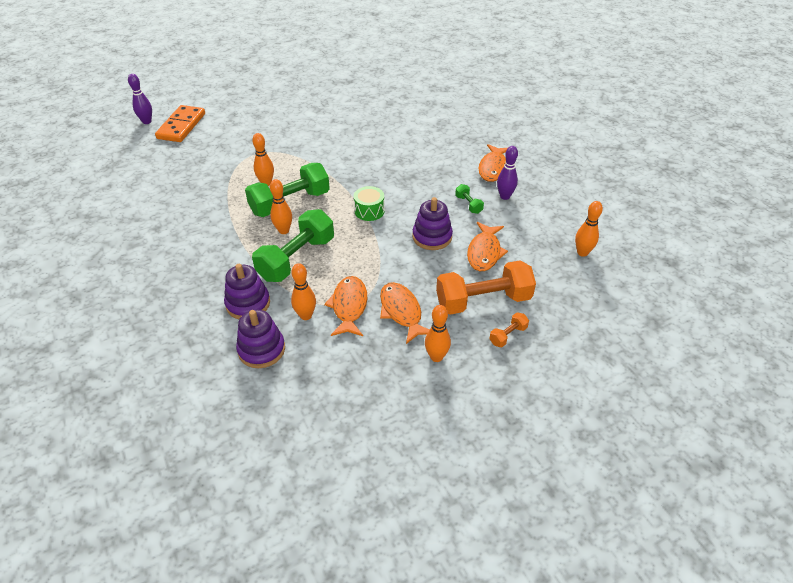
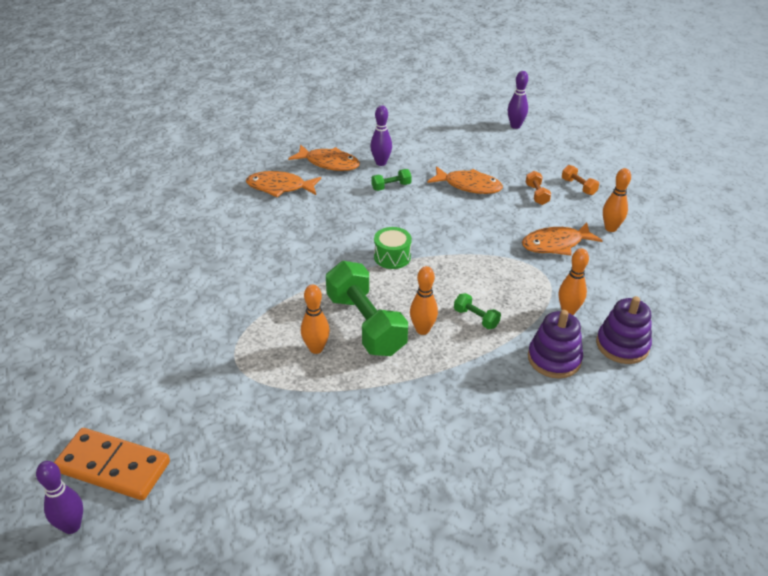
camera: 85 degrees left, 5 degrees down
(296, 259) = (476, 318): green dumbbell -> green dumbbell, size x0.44
(349, 306) = (551, 279): orange fish -> orange fish (279, 187)
(432, 237) = (443, 215): purple stacking toy -> none
(483, 301) = (536, 194): orange dumbbell -> orange dumbbell, size x0.44
(582, 253) = (471, 134): orange bowling pin -> none
(615, 287) = (515, 126): none -> purple bowling pin

